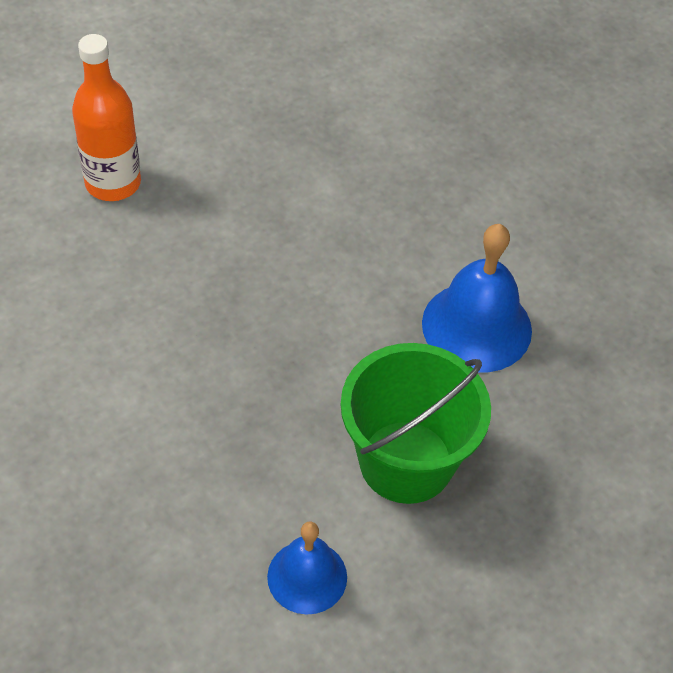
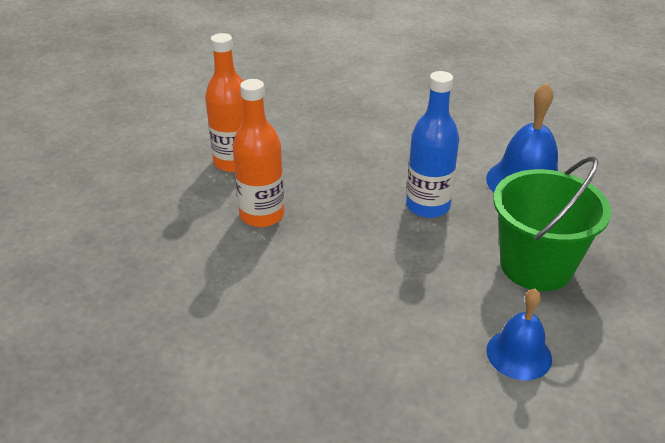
camera: 15 degrees left, 15 degrees down
(108, 281) = (262, 215): none -> orange bottle
(323, 328) = (427, 206): none -> blue bottle

